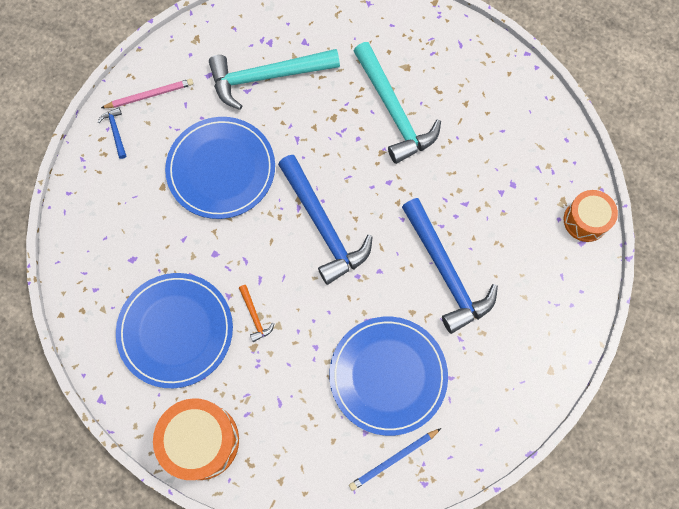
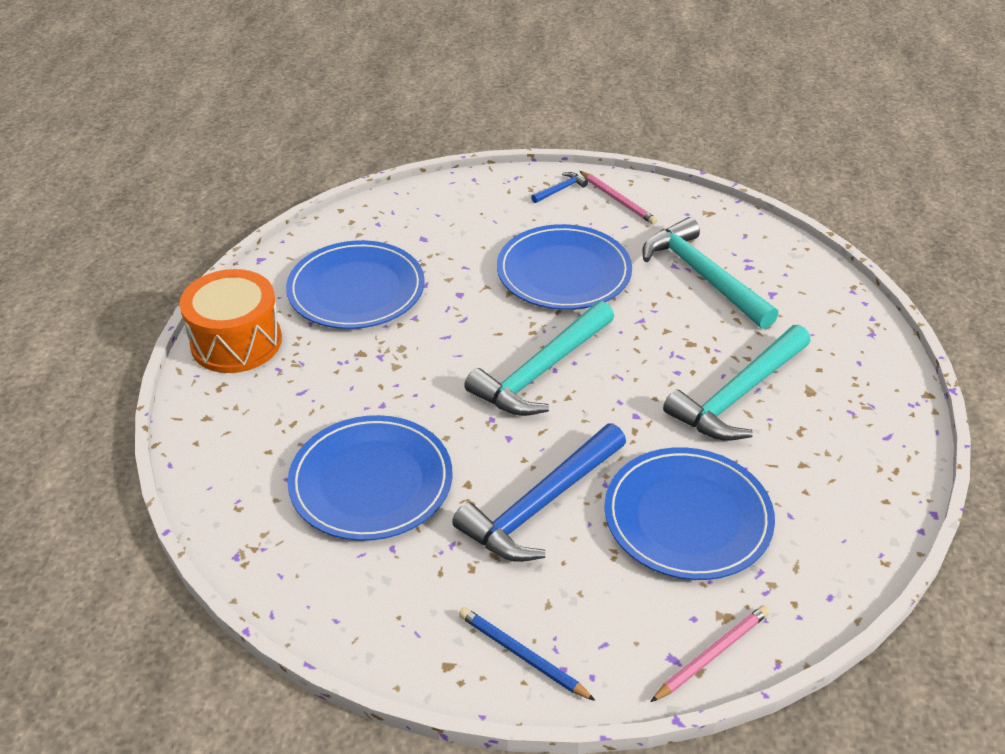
camera: 70 degrees right, 30 degrees down
(255, 316) = (398, 344): orange hammer -> none
(323, 226) = (540, 372): blue hammer -> turquoise hammer
(393, 459) = (260, 516): blue pencil -> blue pencil (522, 655)
(485, 189) = (687, 517): none -> blue plate
(585, 220) = (711, 654): orange drum -> pink pencil

